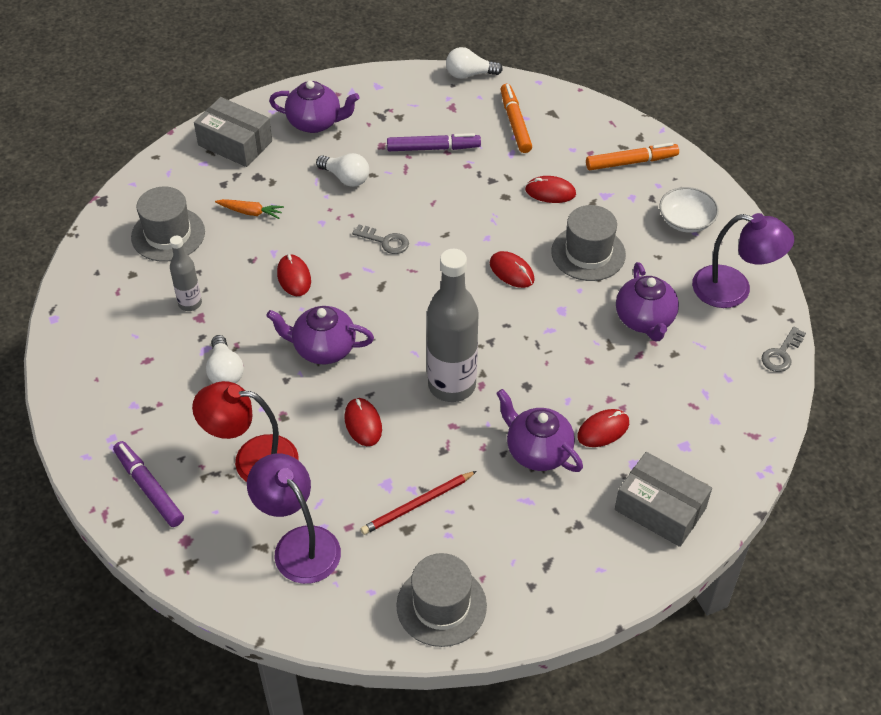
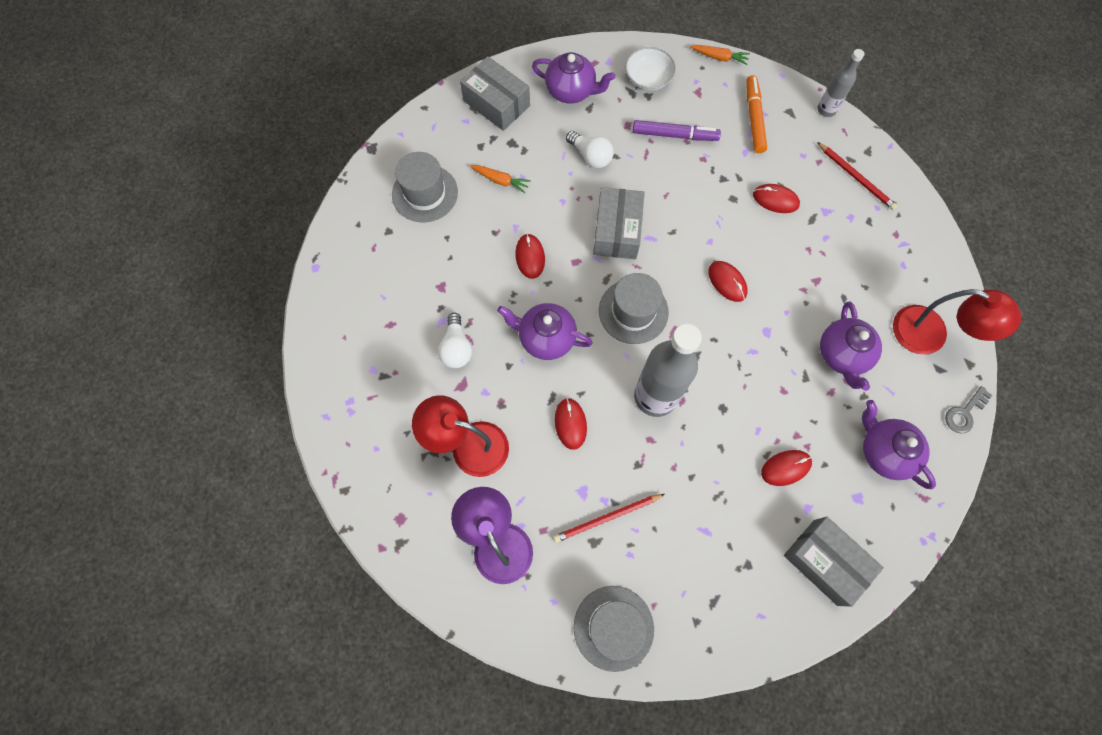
camera: 10 degrees right, 20 degrees up
(149, 488) = (375, 459): purple marker -> none
(190, 303) = (435, 270): grey bottle -> grey bottle (826, 110)
(385, 241) = (617, 231): grey key -> grey box
(469, 74) = (719, 57): white light bulb -> orange carrot
(537, 451) = (722, 480): purple teapot -> purple teapot (884, 451)
(588, 253) = (800, 273): grey hat -> grey hat (633, 311)
(631, 162) = (856, 178): orange marker -> red pencil
(686, 220) = (898, 251): white bowl -> white bowl (648, 78)
(733, 290) = (930, 335): purple lamp -> red lamp

